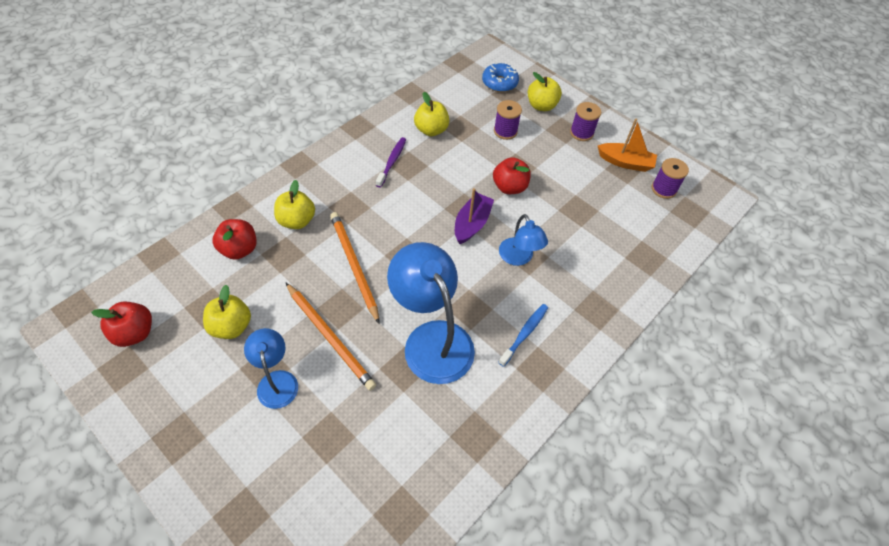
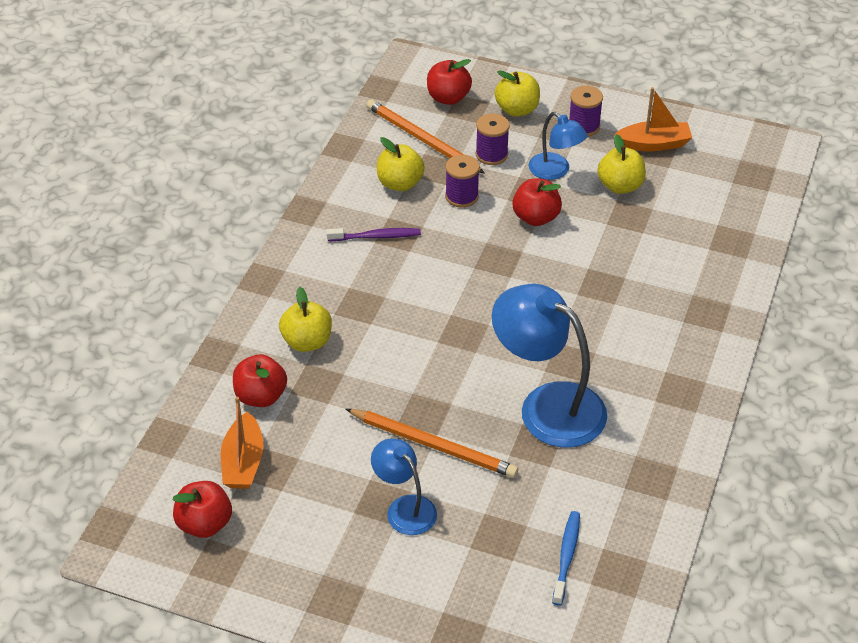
camera: 20 degrees left, 10 degrees down
(193, 295) = (243, 462): none -> orange boat
(231, 326) = (313, 476): yellow apple -> yellow apple (620, 186)
(354, 265) = (410, 365): orange pencil -> orange pencil (422, 139)
(392, 161) = (376, 236): purple toothbrush -> purple toothbrush turned 90 degrees clockwise
(472, 224) = (517, 273): purple boat -> none
(499, 83) = (448, 98): blue donut -> red apple
(518, 258) = (592, 290): blue lamp -> blue lamp (555, 171)
(524, 333) = (644, 364): blue toothbrush -> blue toothbrush (566, 556)
(663, 189) = (713, 160): purple spool -> purple spool (461, 196)

